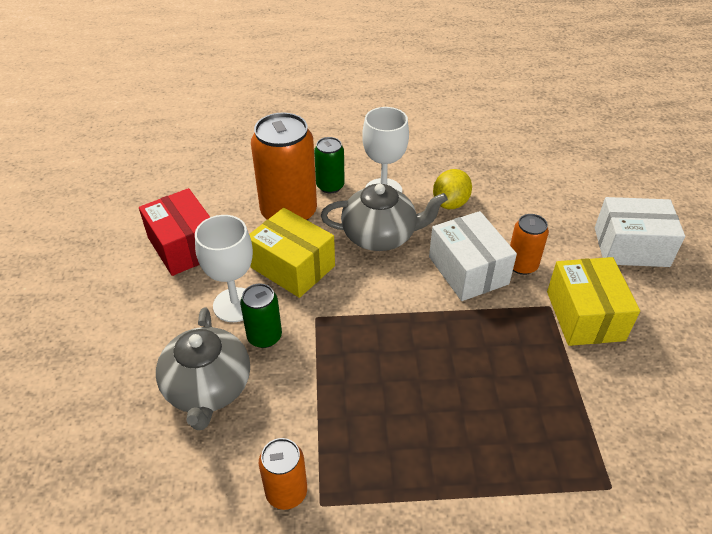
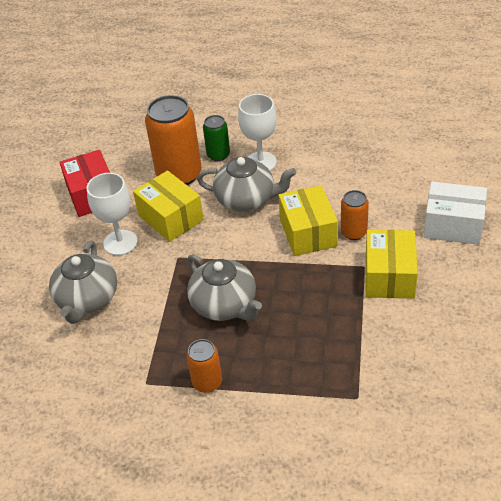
camera: 15 degrees right, 0 degrees up
(264, 336) = (136, 268): green can -> none
(286, 492) = (125, 372): orange can -> orange can (207, 382)
(395, 375) = (225, 305): none -> grey teapot
(450, 203) = (313, 177): yellow lemon -> none
(468, 270) = (308, 232): white box -> yellow box

